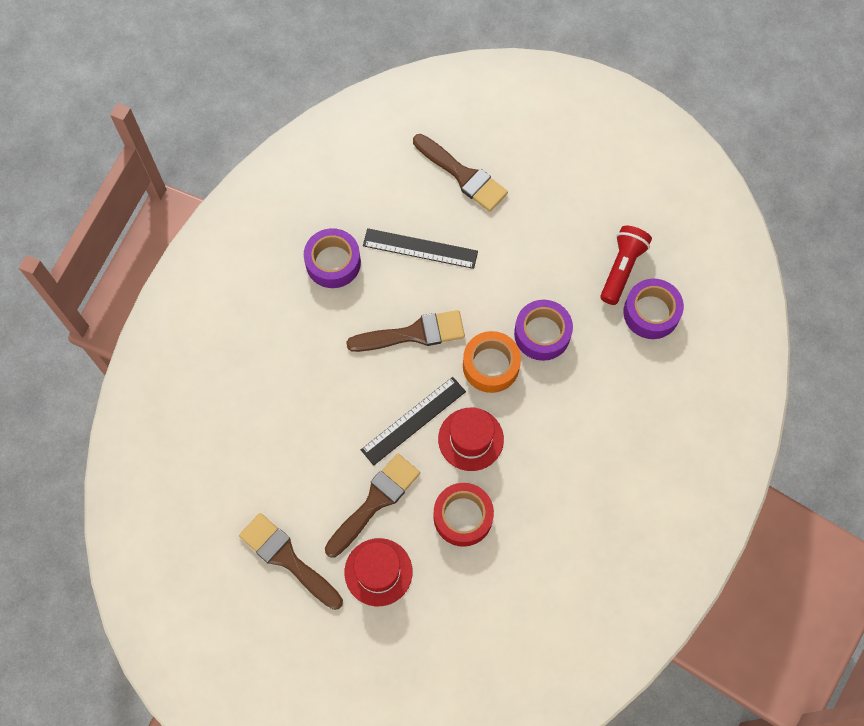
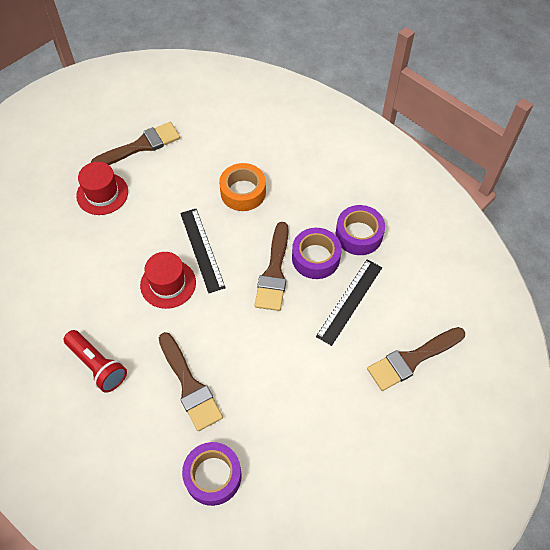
camera: 110 degrees right, 10 degrees down
(375, 502) = (153, 206): brown brush -> brown brush (189, 385)
(463, 517) = (111, 258): red tape -> none
(491, 365) = (222, 319): orange tape -> orange tape (243, 192)
(542, 334) = (233, 370): purple tape -> purple tape (315, 258)
(622, 268) = (268, 467): red flashlight -> red flashlight (97, 365)

